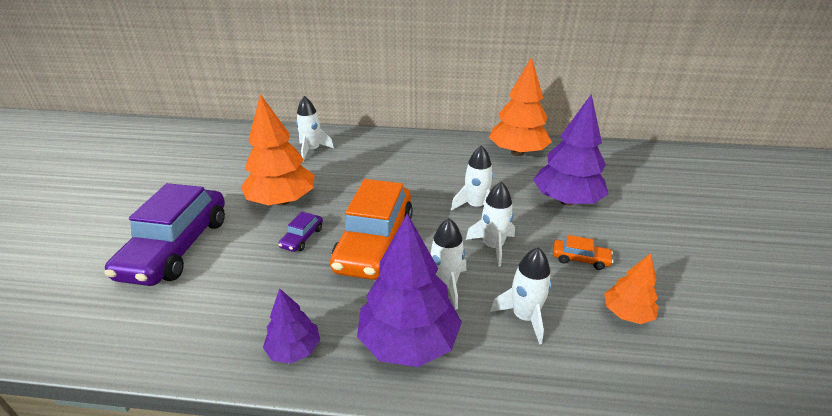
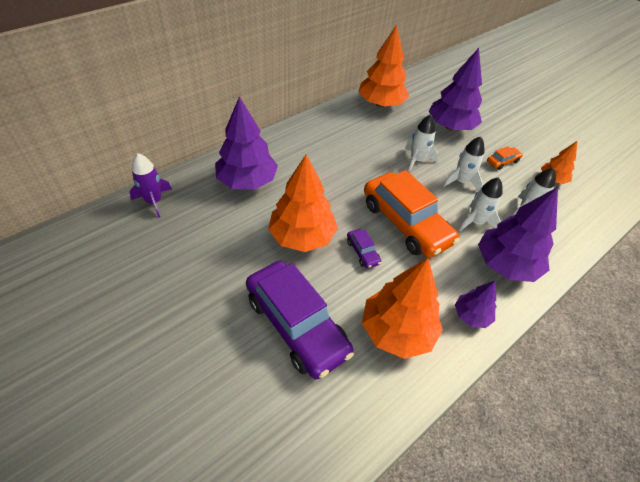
camera: 50 degrees left, 15 degrees up
(221, 306) = (397, 331): none -> orange tree
(242, 133) = (154, 201): none -> purple rocket
(312, 150) = (247, 181): white rocket -> purple tree

